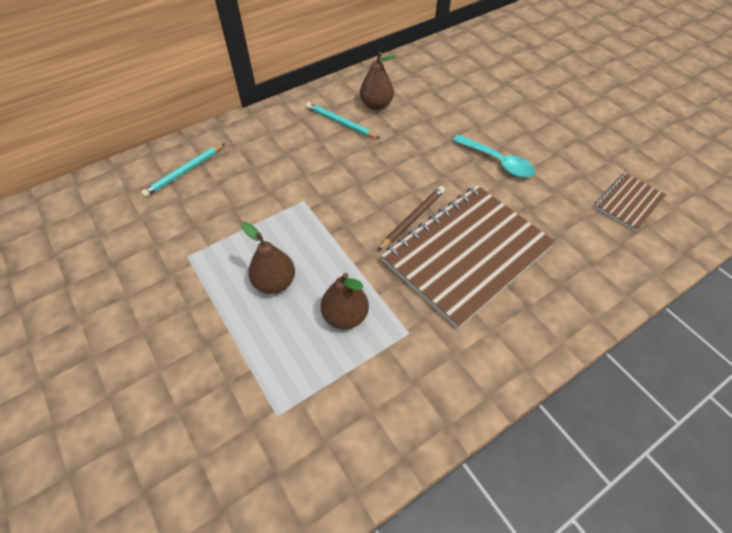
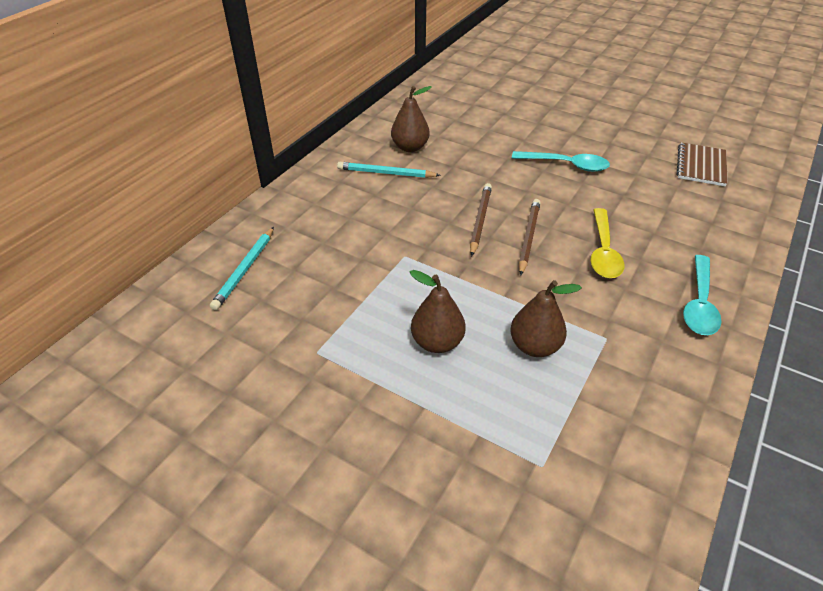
camera: 25 degrees left, 10 degrees down
(384, 189) = (480, 220): none -> brown pencil
(467, 254) = (603, 251): brown notebook -> yellow spoon
(515, 335) = (699, 303): none -> turquoise spoon

